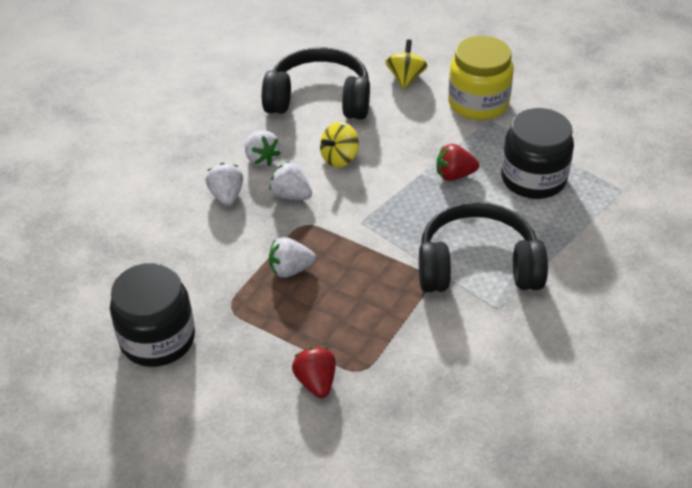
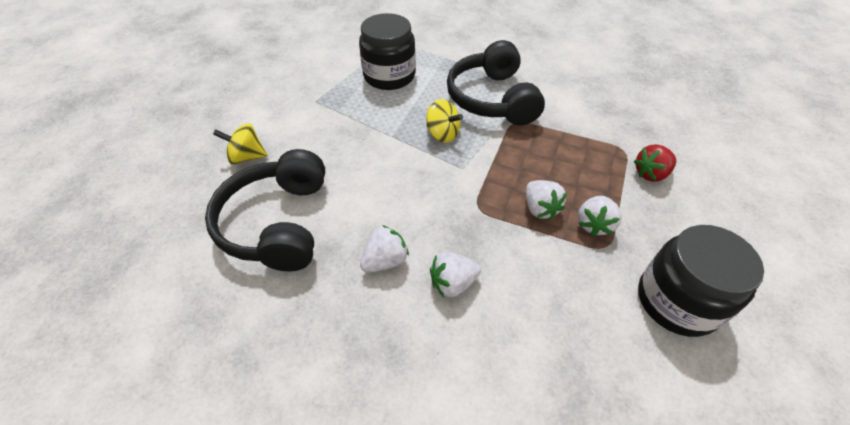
camera: 100 degrees left, 5 degrees up
(291, 195) = (439, 224): white strawberry -> white strawberry (594, 224)
(339, 158) = (377, 193): yellow spinning top -> yellow spinning top (442, 134)
(454, 175) = (391, 116): red strawberry -> none
(478, 103) = (291, 108): yellow jar -> none

